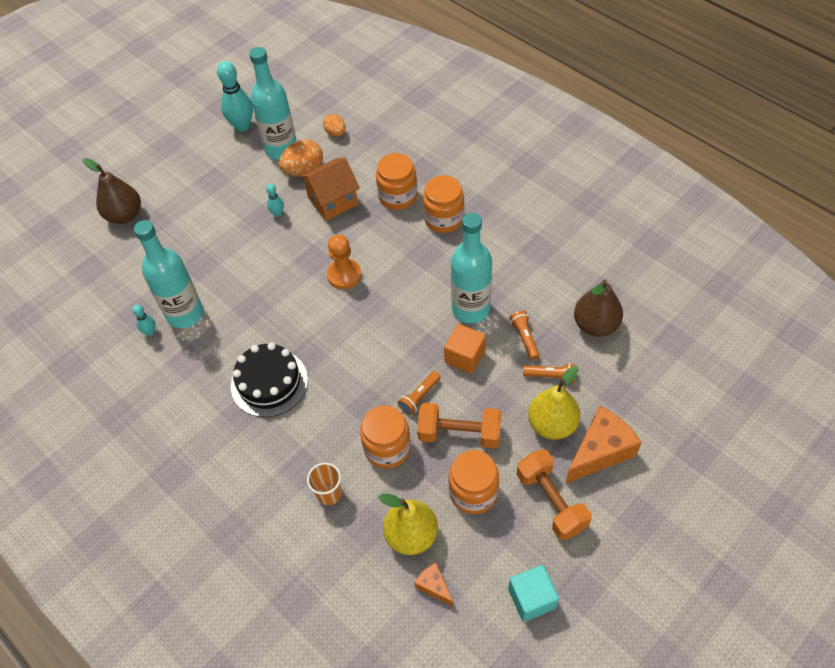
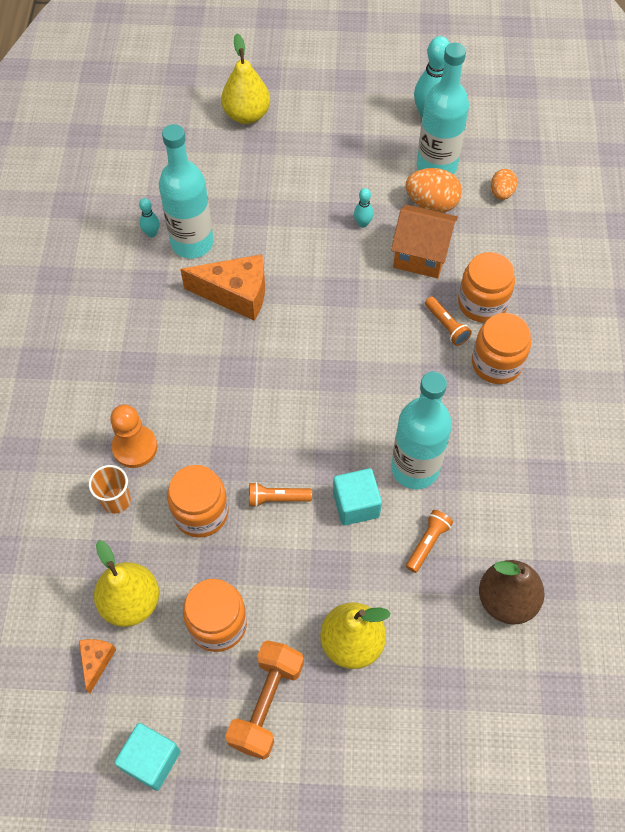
camera: 45 degrees right, 5 degrees up
(124, 215) = (247, 115): brown pear -> yellow pear
(269, 382) = (183, 363): black cake -> none
(344, 275) = (349, 331): orange pawn -> orange pawn (135, 447)
(459, 433) = (268, 564): orange dumbbell -> none
(464, 357) = (356, 504): orange cube -> turquoise cube
(551, 376) = (406, 601): orange flashlight -> orange flashlight (446, 326)
(600, 451) = (361, 712): orange cheese -> orange cheese (236, 294)

